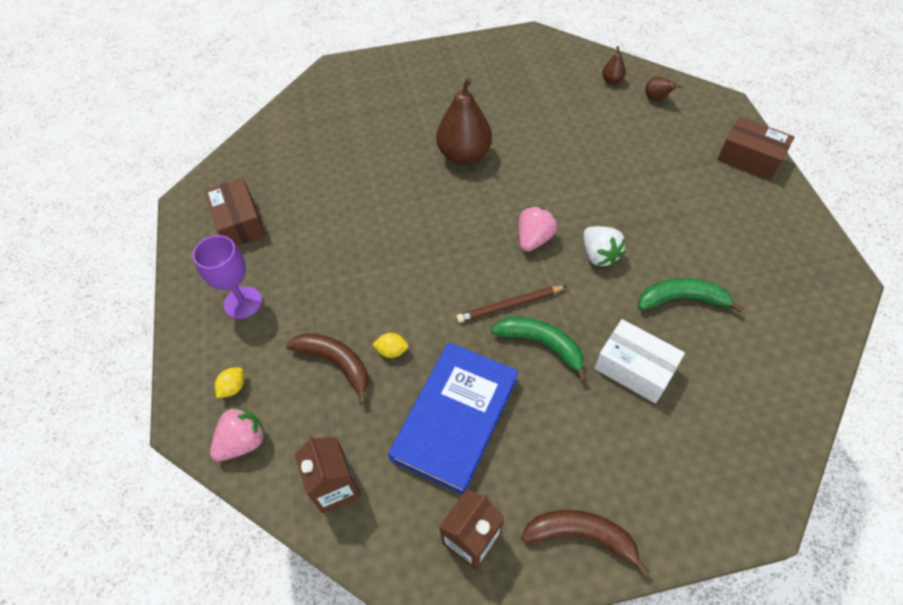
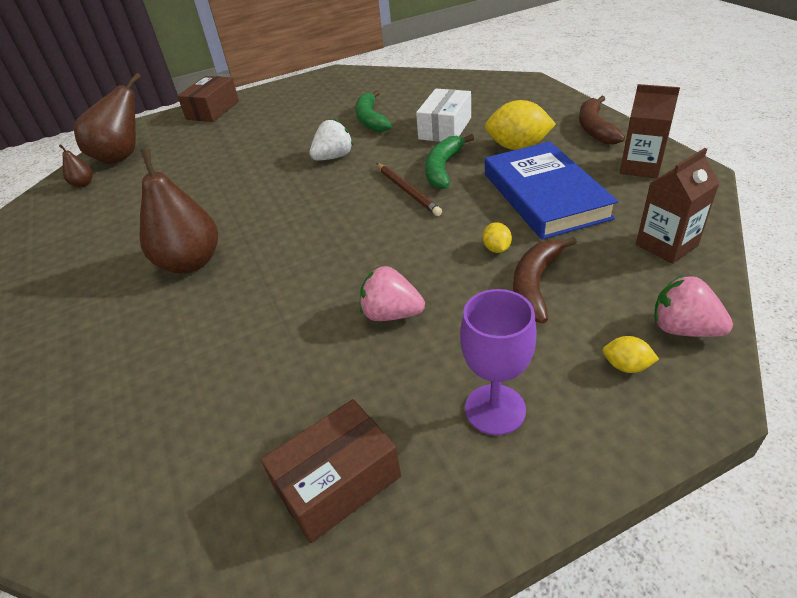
camera: 100 degrees left, 15 degrees down
(455, 418) = (544, 195): blue book -> blue book turned 60 degrees clockwise
(534, 239) = (321, 192): pink strawberry -> pink strawberry (391, 314)
(562, 429) = (517, 147): none -> yellow lemon
(656, 98) = (122, 157): brown pear -> brown pear, size x2.21

